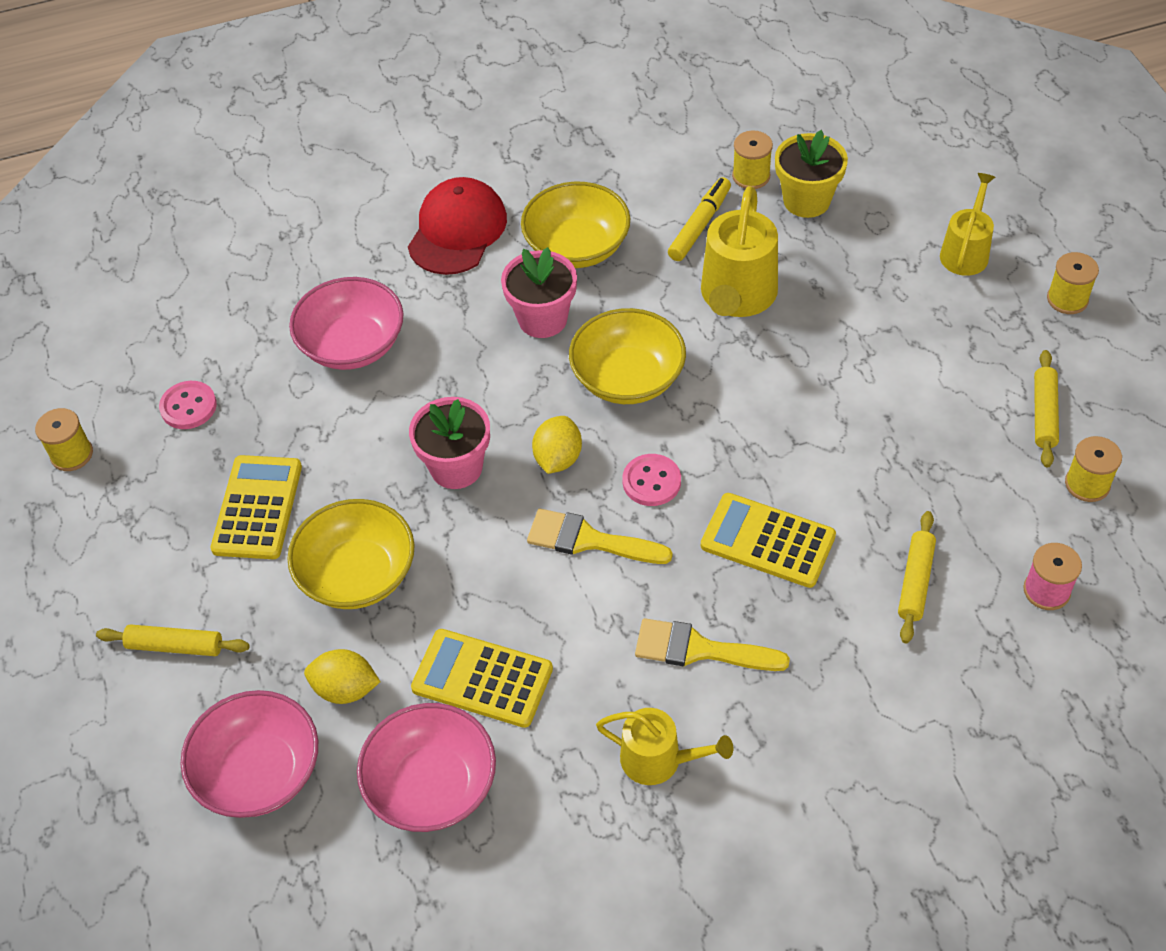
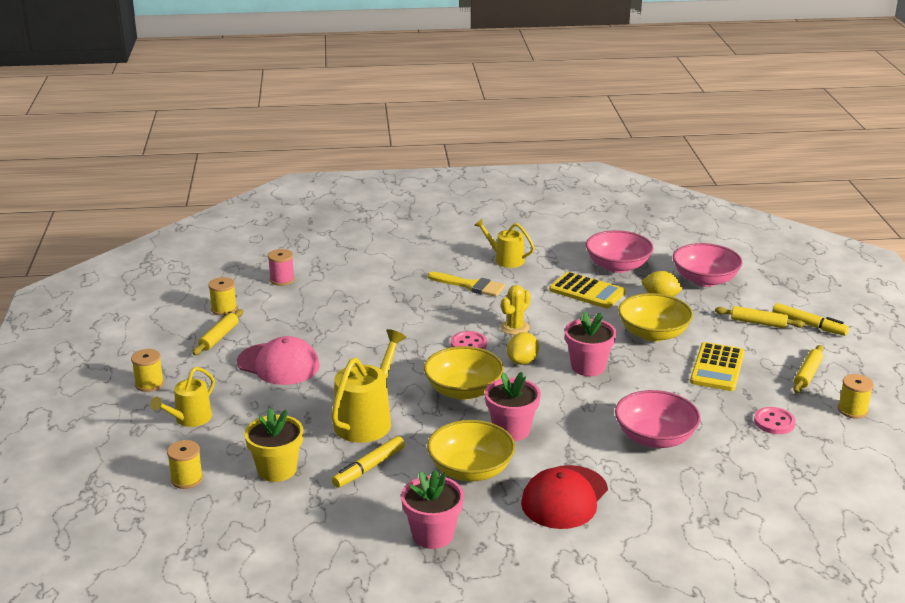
camera: 170 degrees left, 25 degrees down
(87, 659) = (809, 325): none -> yellow marker
(588, 540) = (515, 328): yellow brush -> yellow cactus
(592, 155) = (432, 535): none -> pink flower pot
(751, 176) = (308, 494): yellow spool -> yellow spool (187, 479)
(768, 541) = (414, 314): yellow calculator -> none
(915, 581) = (345, 291): yellow rolling pin -> yellow rolling pin (807, 374)
(916, 375) = (278, 364): none -> pink cap

